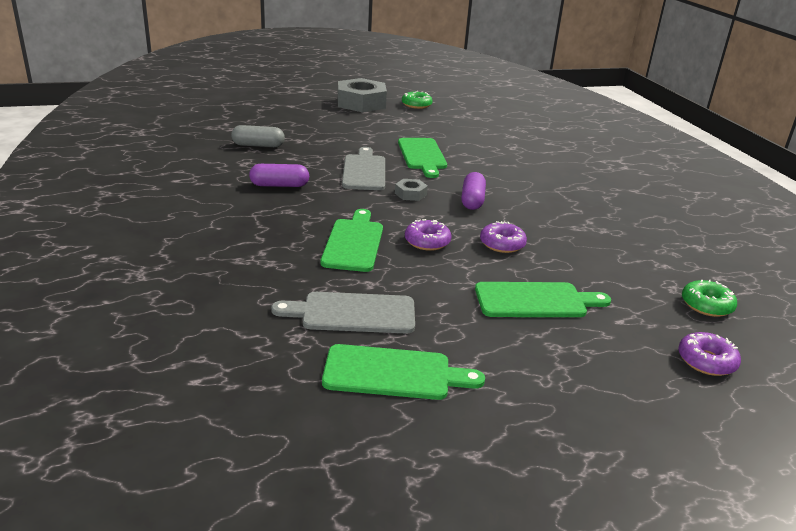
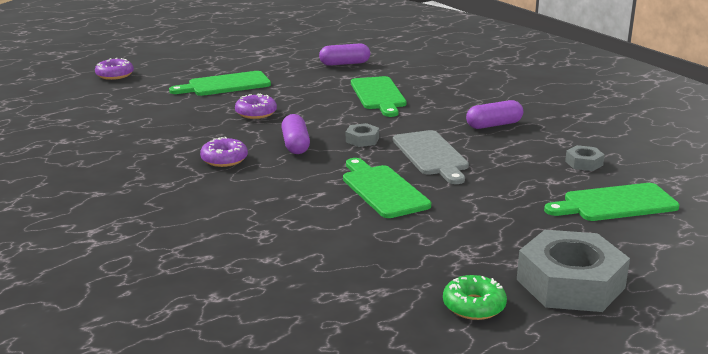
camera: 165 degrees right, 5 degrees down
(258, 145) = (584, 163): grey capsule -> grey nut
(352, 313) = (344, 63): grey cutting board -> purple capsule
(394, 373) = (304, 49): green cutting board -> green cutting board (615, 203)
(427, 242) = (321, 105): purple donut -> purple donut (224, 159)
(706, 305) = (91, 100): green donut -> none

